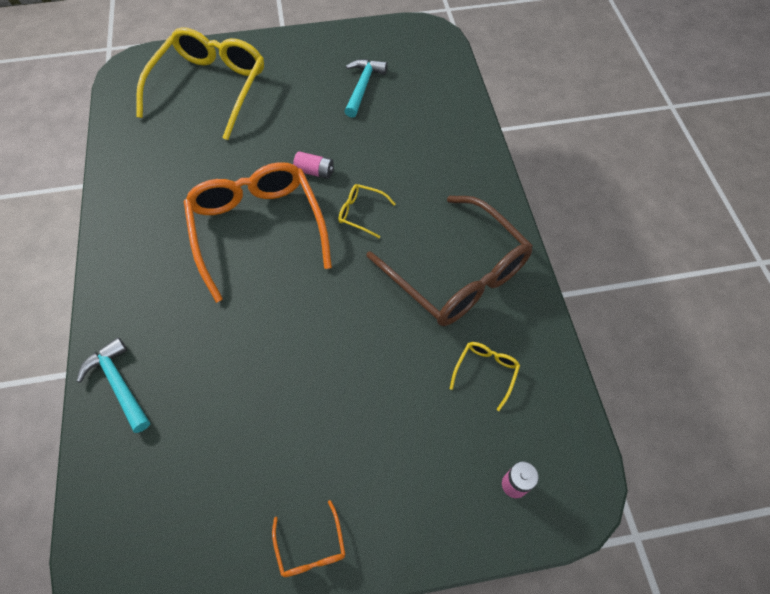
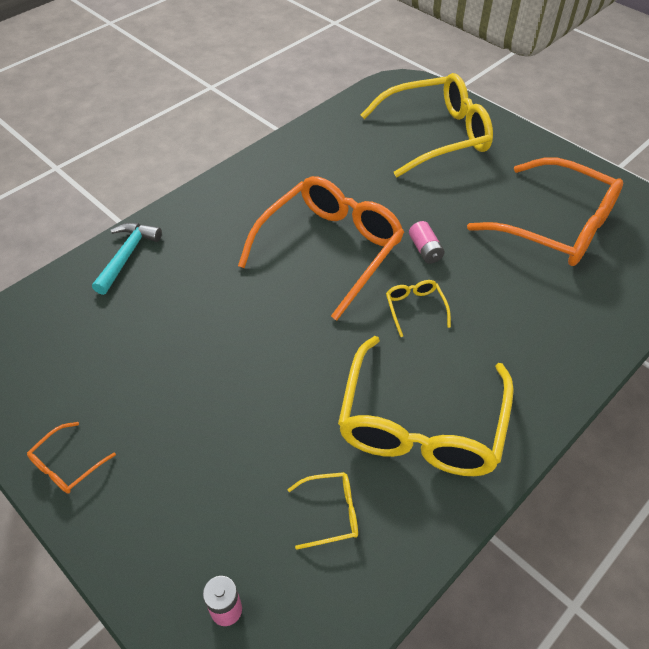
camera: 55 degrees right, 10 degrees down
(362, 87) = (556, 226): turquoise hammer -> orange glasses
(457, 273) = (421, 424): brown glasses -> yellow glasses

